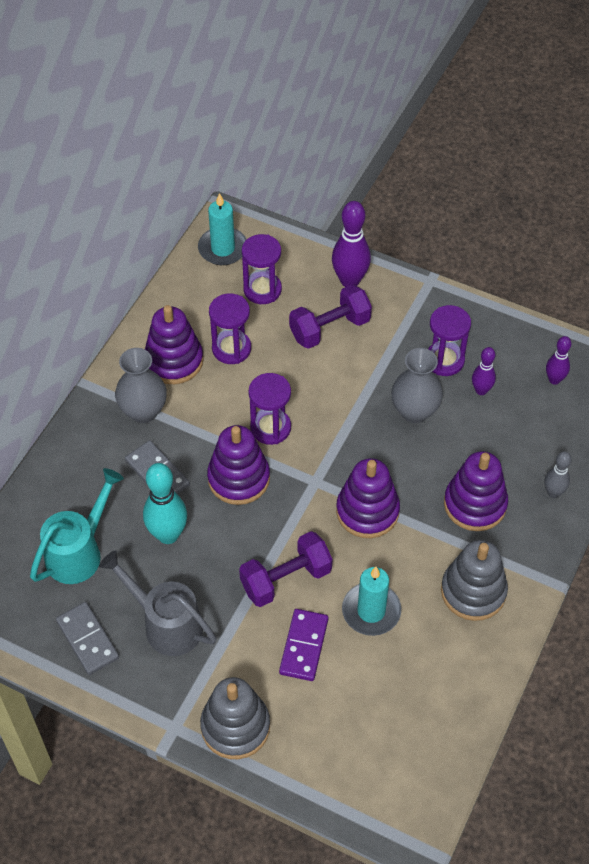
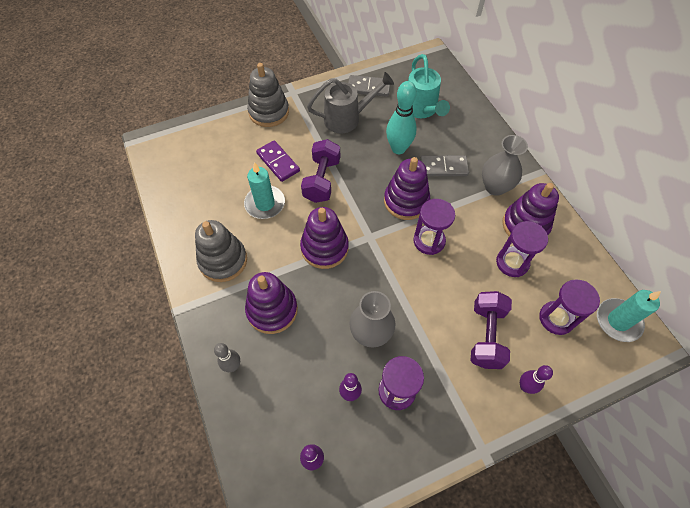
camera: 130 degrees right, 5 degrees up
(350, 281) = (525, 386): purple bowling pin -> purple bowling pin, size x0.58

